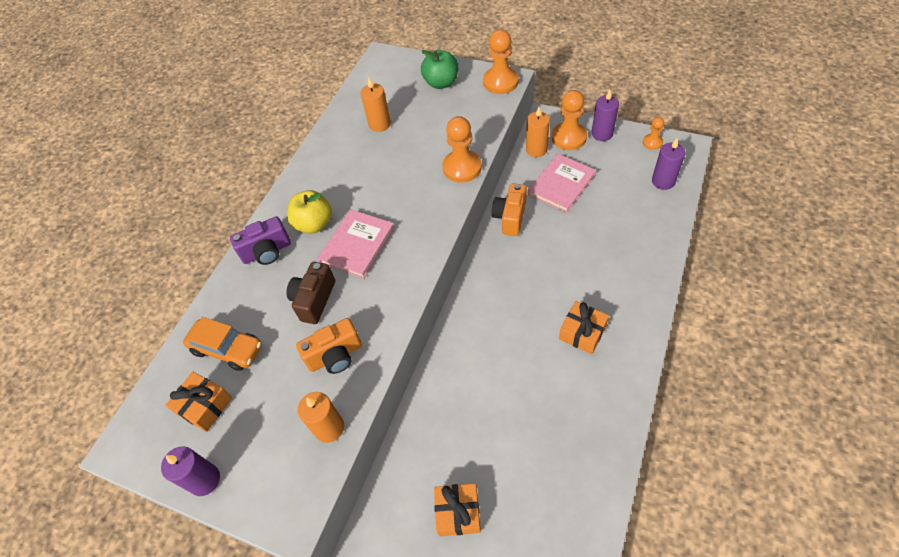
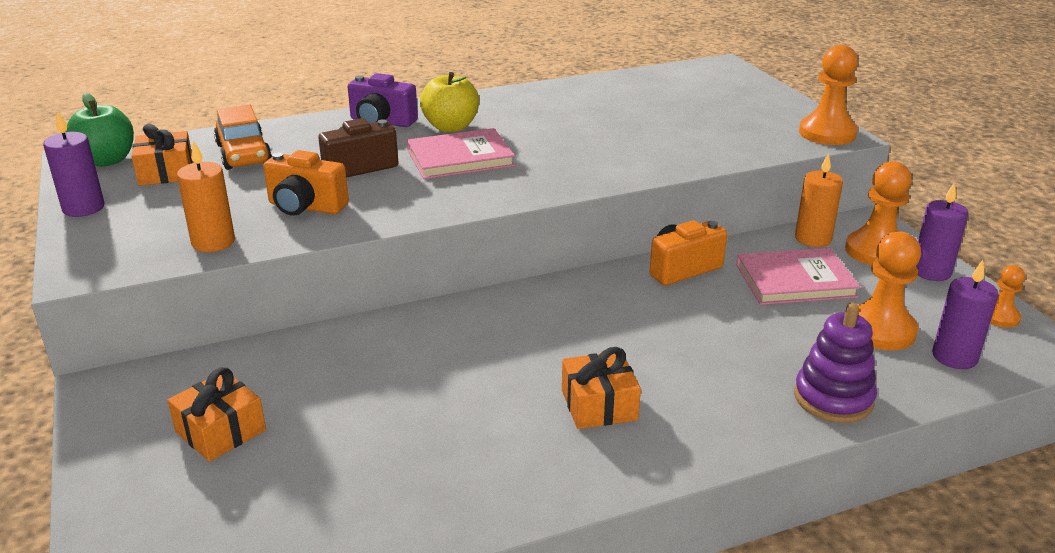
camera: 40 degrees right, 25 degrees down
(379, 124) = (633, 101): orange candle -> none
(441, 83) = (753, 105): green apple -> green apple (107, 160)
(462, 167) = (662, 165): orange pawn -> orange pawn (880, 330)
(652, 245) = (833, 398): none -> purple stacking toy

